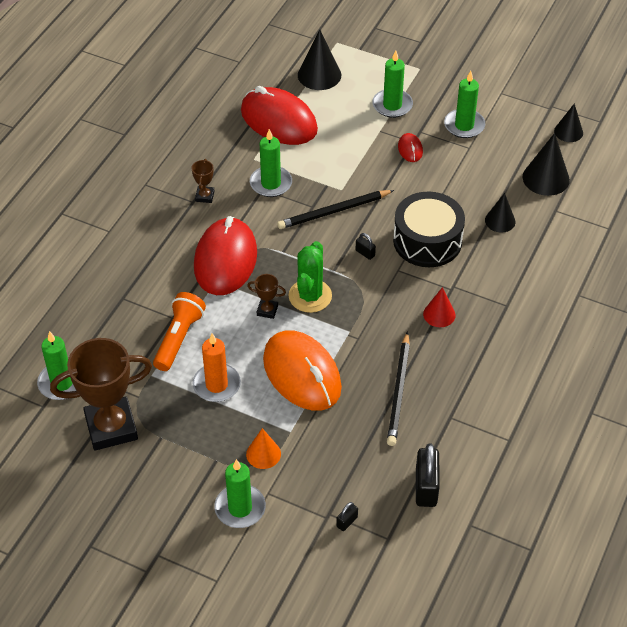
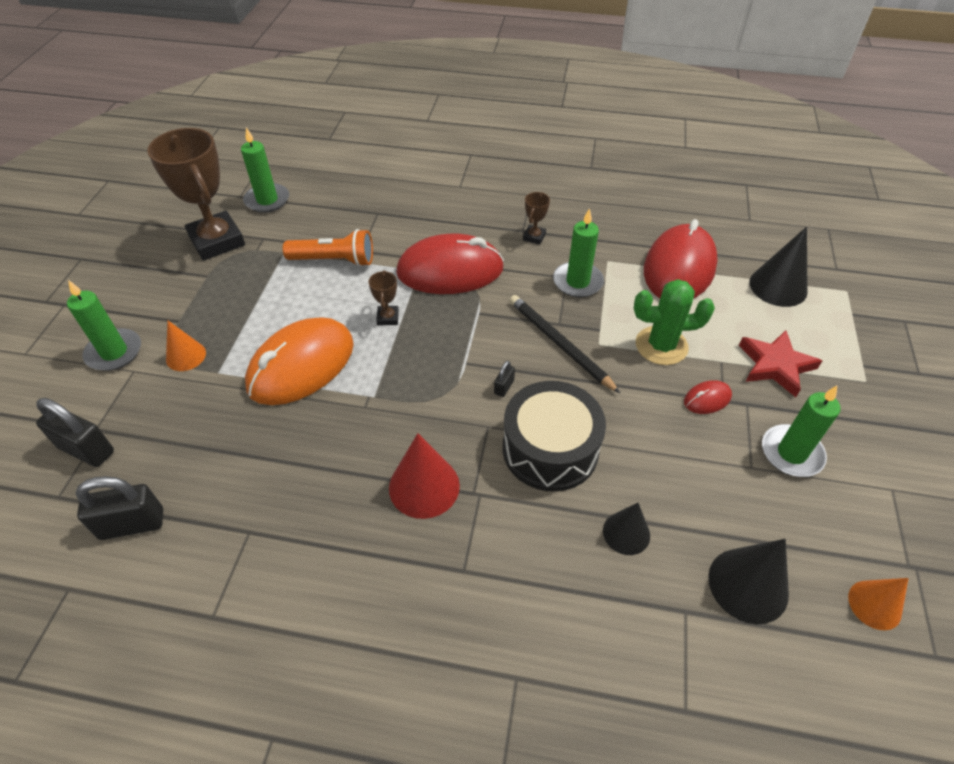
camera: 75 degrees right, 0 degrees up
(205, 196) = (534, 237): brown trophy -> brown trophy turned 60 degrees counterclockwise
(216, 385) = (277, 300): orange candle -> none
(310, 296) = (419, 349): green cactus -> green cactus (661, 346)
(347, 522) = (86, 449): black padlock -> black padlock, size x2.06
(392, 105) = (775, 365): green candle -> red star
(399, 391) = (286, 465): black pencil -> none
(439, 314) = (424, 486): red cone -> red cone, size x1.57
(568, 132) = (874, 604): black cone -> orange cone

